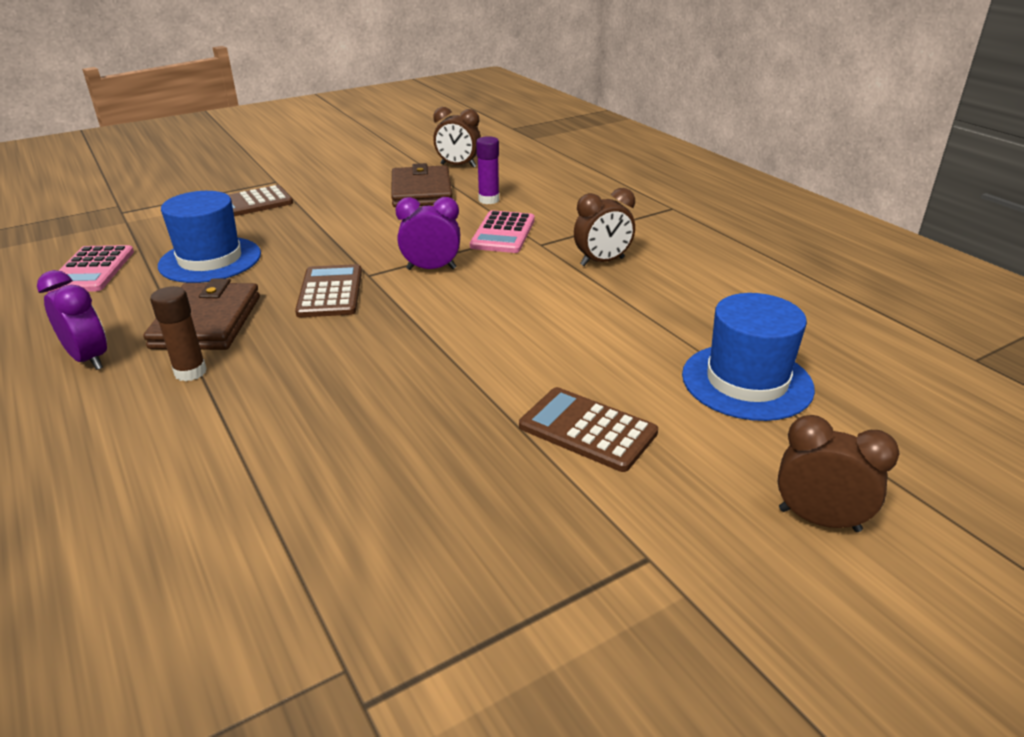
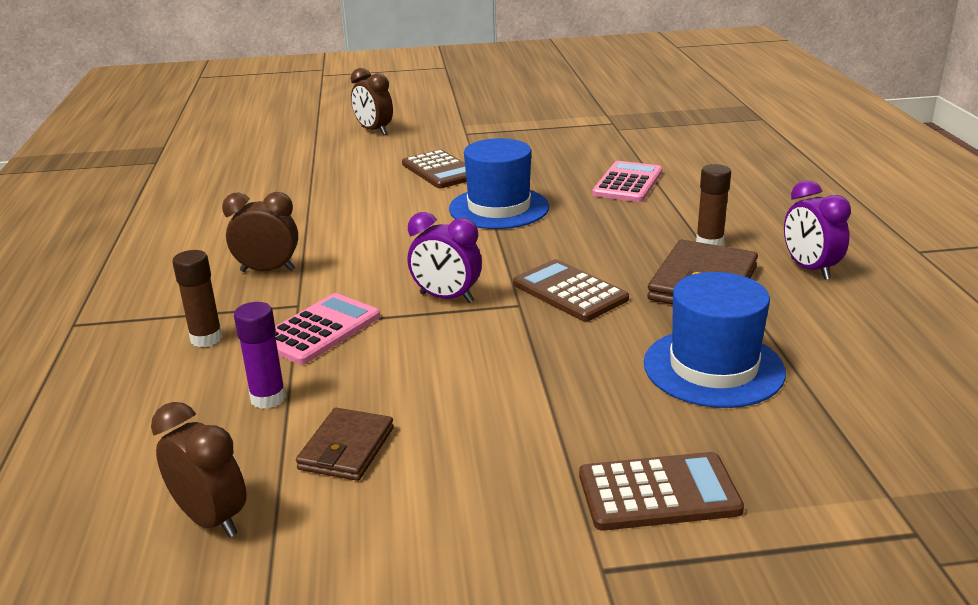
camera: 155 degrees left, 5 degrees down
(92, 270) = (879, 384): pink calculator -> pink calculator (627, 183)
(330, 292) = (569, 292): brown calculator -> brown calculator turned 120 degrees clockwise
(421, 191) = (346, 448): brown wallet -> brown wallet, size x0.62
(571, 216) = (206, 338): none -> brown glue stick
(746, 381) = (311, 174): blue hat -> blue hat (499, 208)

